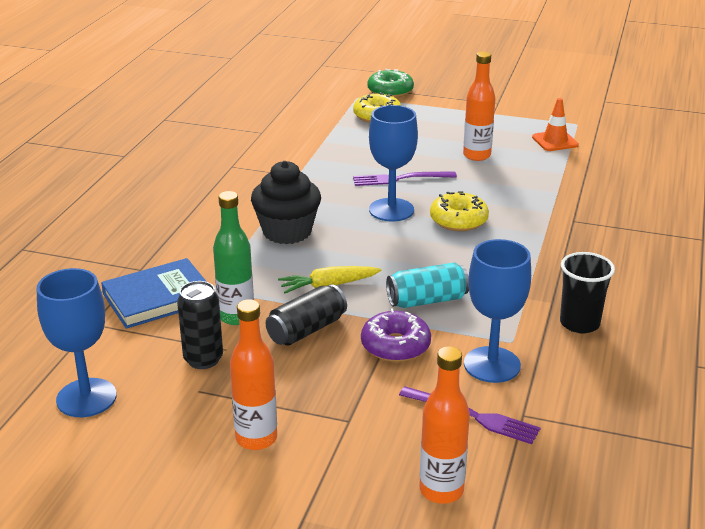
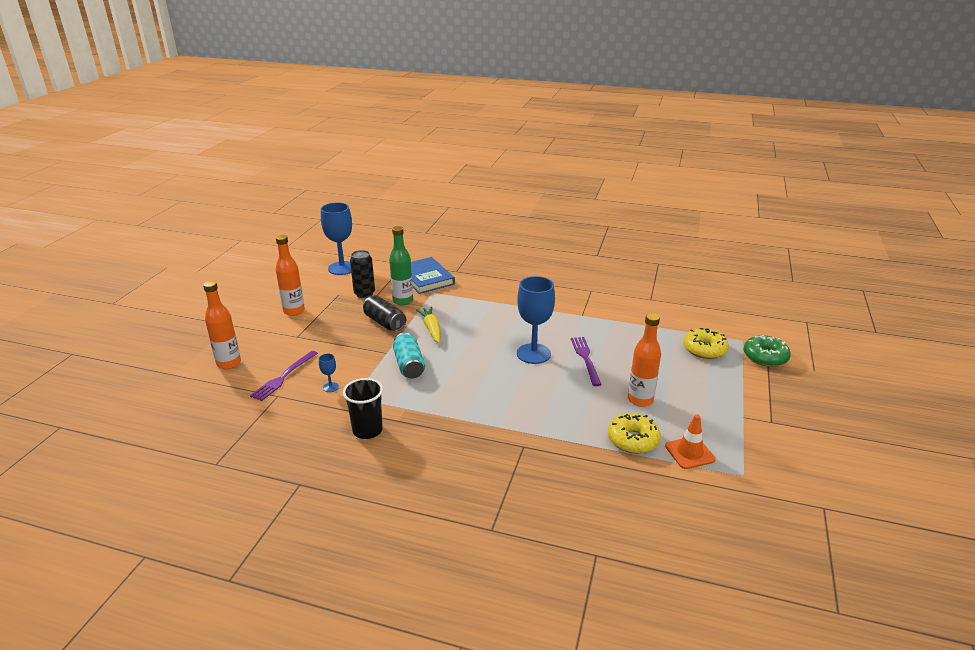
camera: 90 degrees right, 0 degrees up
(287, 232) = (499, 313): black cupcake -> none
(395, 346) = (361, 352): purple donut -> none
(458, 220) = (519, 384): yellow donut -> yellow donut (633, 440)
(492, 365) = (330, 387): blue goblet -> blue goblet, size x0.42

